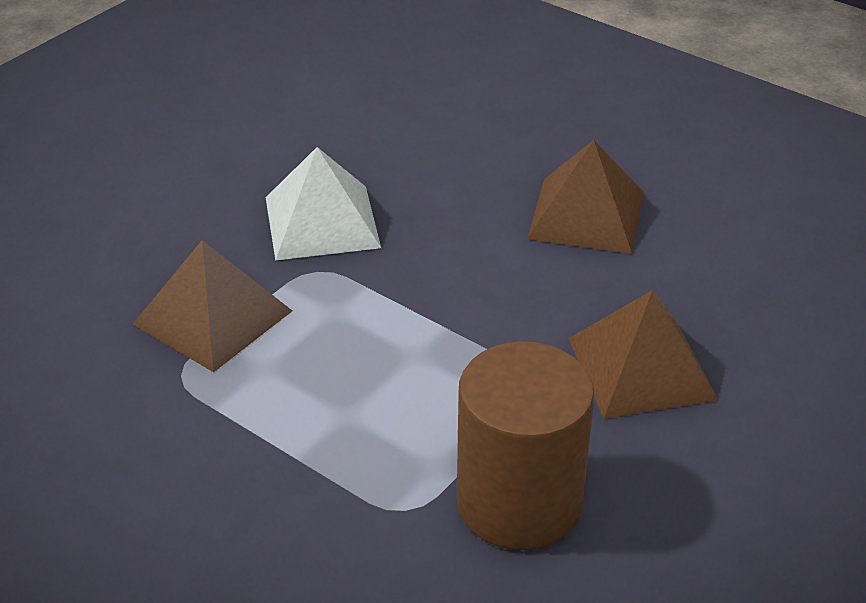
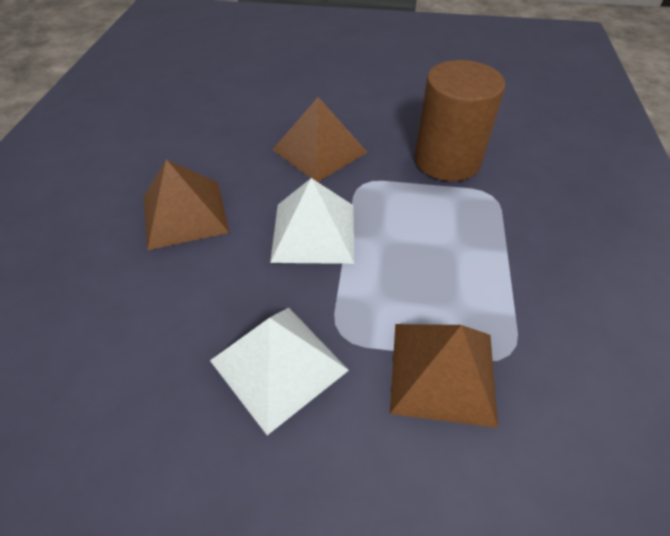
camera: 120 degrees left, 10 degrees up
(473, 302) = (314, 232): none -> white pyramid

